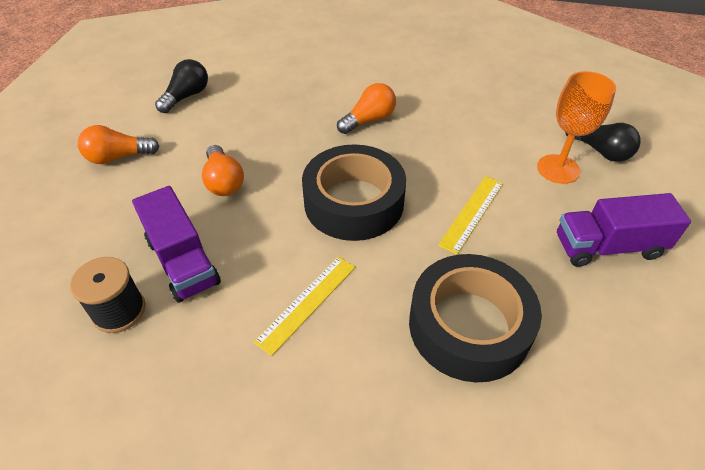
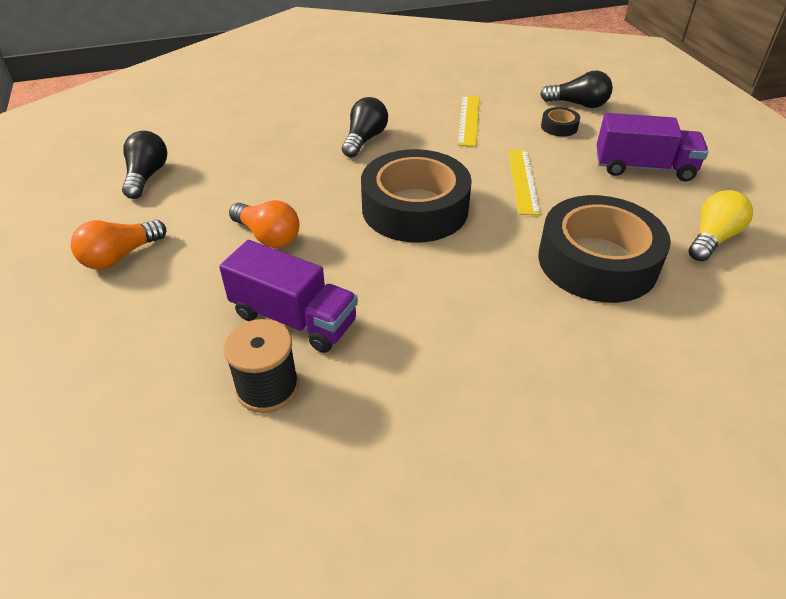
camera: 30 degrees left, 5 degrees down
(307, 303) = (450, 301): yellow ruler -> yellow ruler (469, 120)
(369, 120) = (364, 139): orange light bulb -> black light bulb
(558, 169) = (559, 127): orange goblet -> black tape
(608, 247) = (643, 168): purple truck -> purple truck turned 135 degrees counterclockwise
(612, 356) = (712, 238): none -> yellow light bulb

